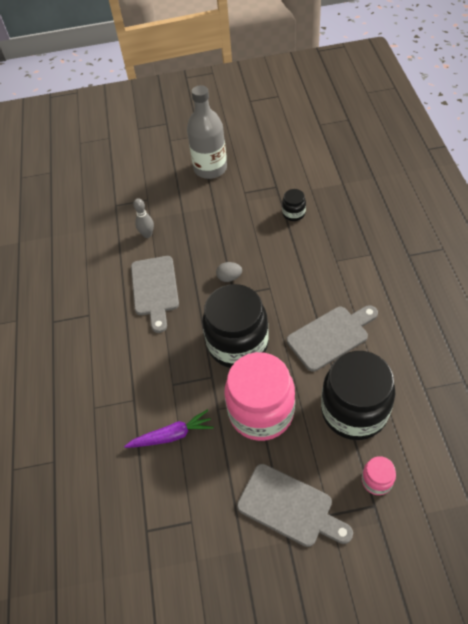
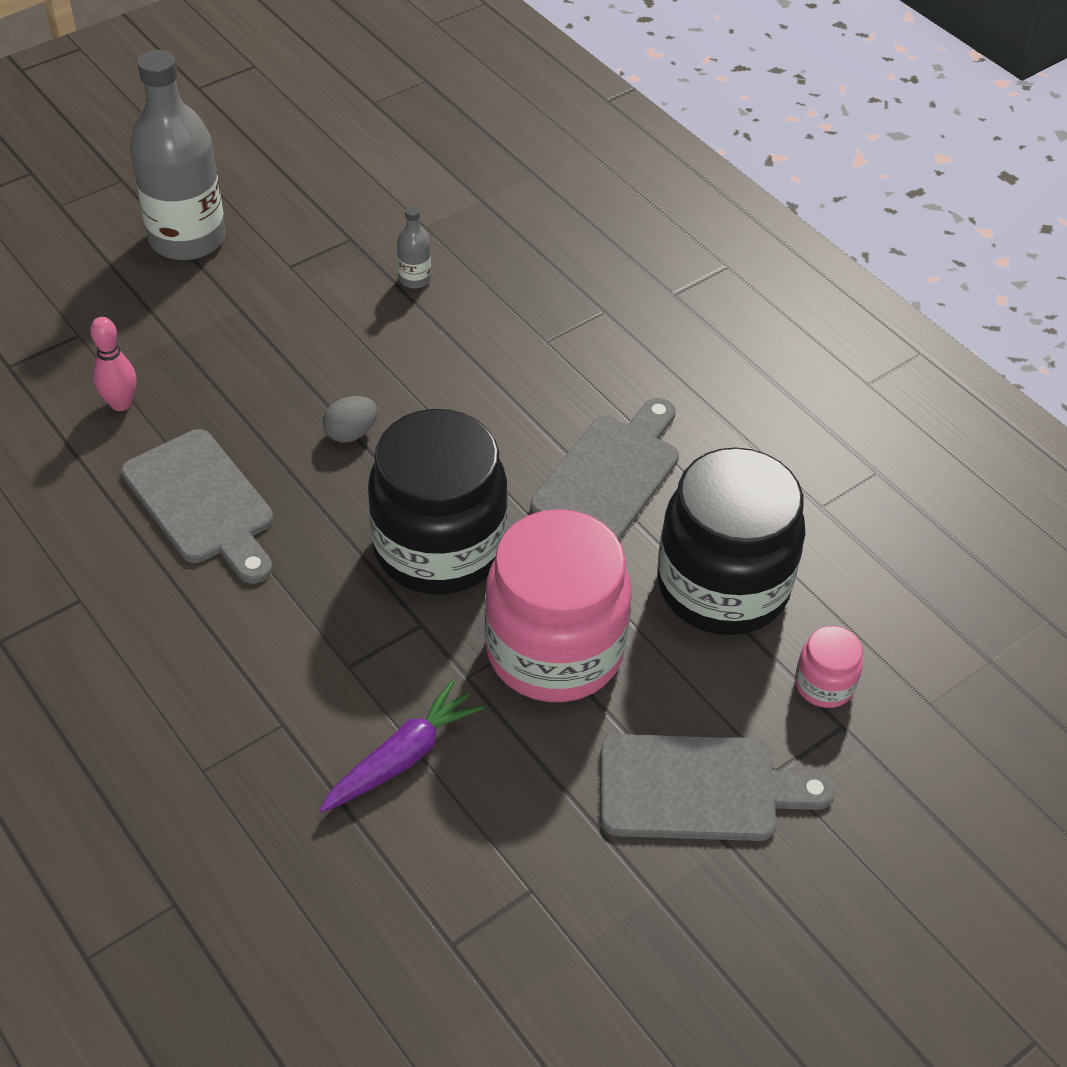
camera: 35 degrees left, 5 degrees down
(147, 234) = (121, 403): grey bowling pin -> pink bowling pin
(293, 213) = (414, 279): black jar -> grey bottle

